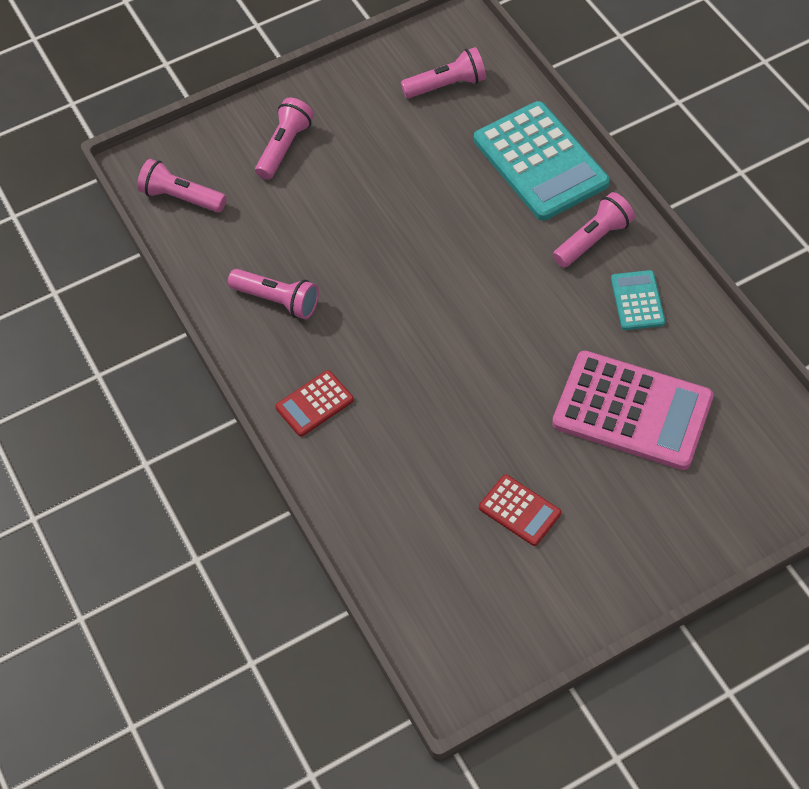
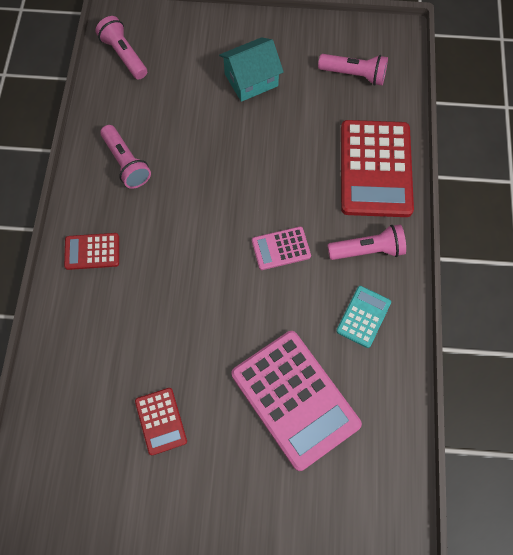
camera: 30 degrees right, 10 degrees up
(285, 147) = (214, 58): pink flashlight -> none
(343, 147) = (251, 80): none -> turquoise house
(507, 287) = (281, 248): none -> pink calculator
(540, 162) = (375, 169): turquoise calculator -> red calculator

